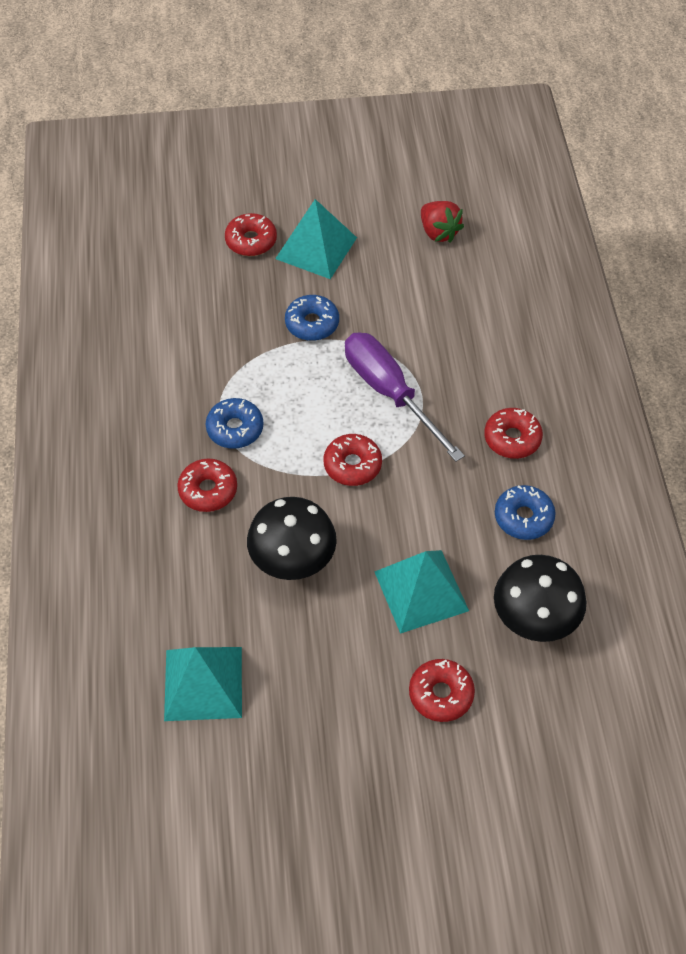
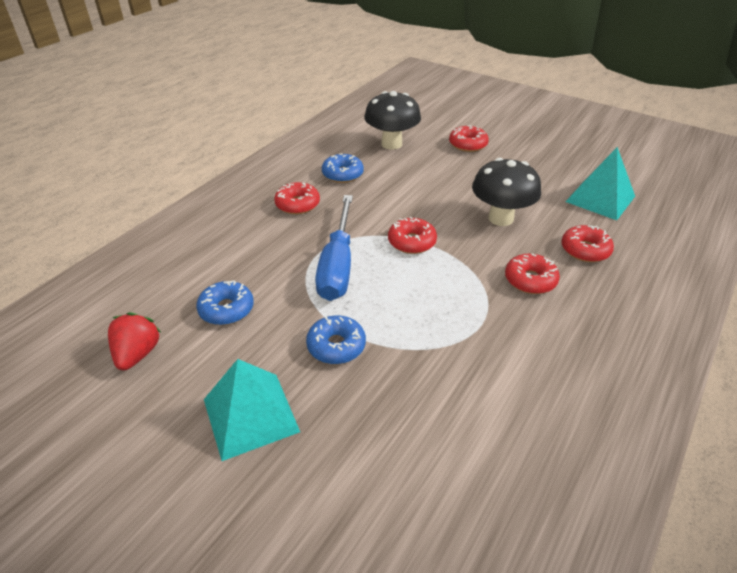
camera: 140 degrees left, 15 degrees down
(235, 429) = (477, 306): blue donut -> blue donut (226, 309)
(251, 241) = (301, 472): red donut -> red donut (585, 250)
(389, 393) = (337, 265): purple screwdriver -> blue screwdriver
(421, 591) = (436, 176): turquoise pyramid -> none

